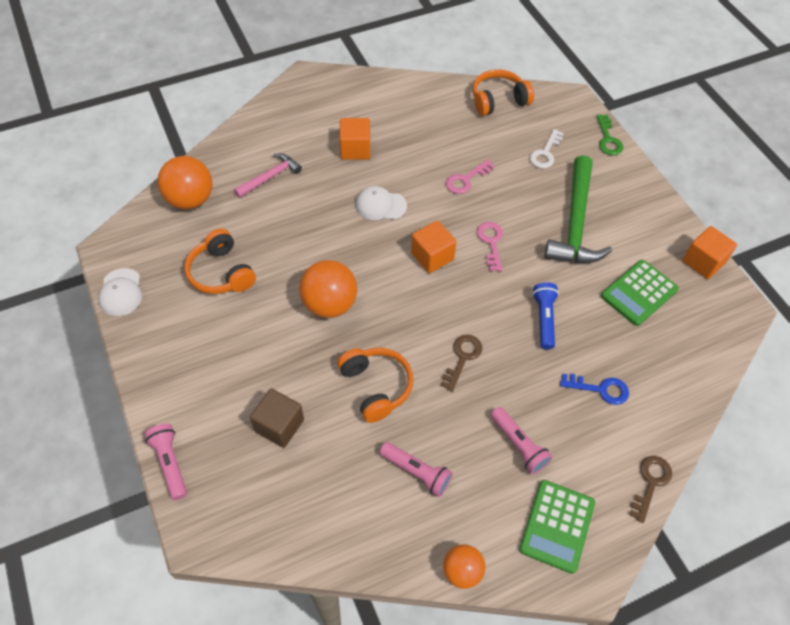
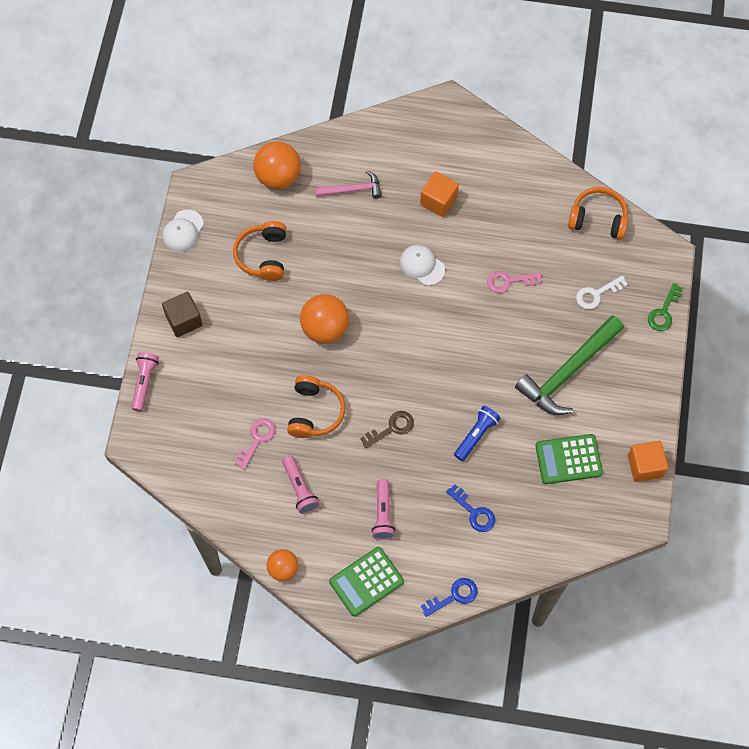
camera: 35 degrees right, 10 degrees up
(279, 425) = (230, 400): brown cube -> brown cube (184, 320)
(432, 256) = (430, 334): orange cube -> none
(491, 242) = (485, 349): pink key -> pink key (257, 439)
(650, 483) = (454, 596): brown key -> blue key

